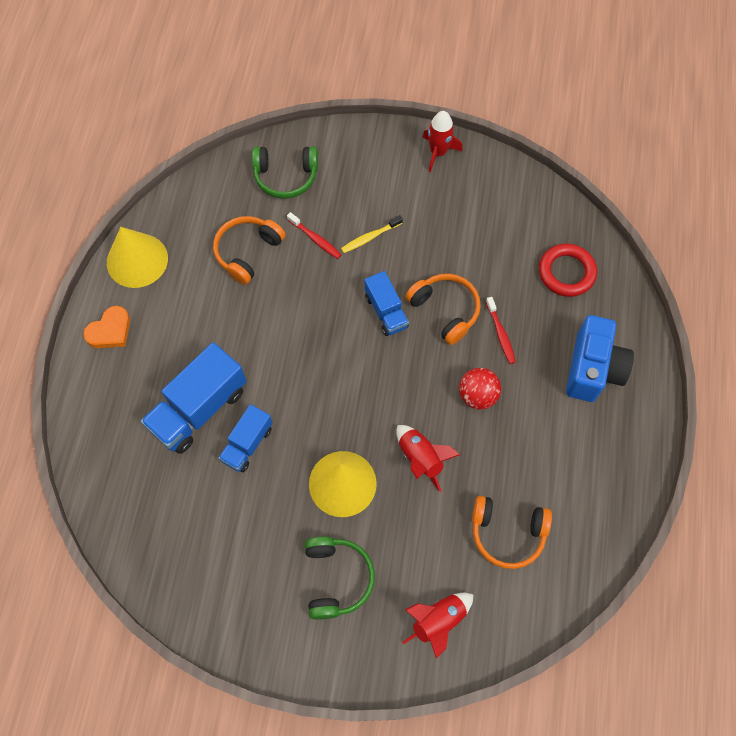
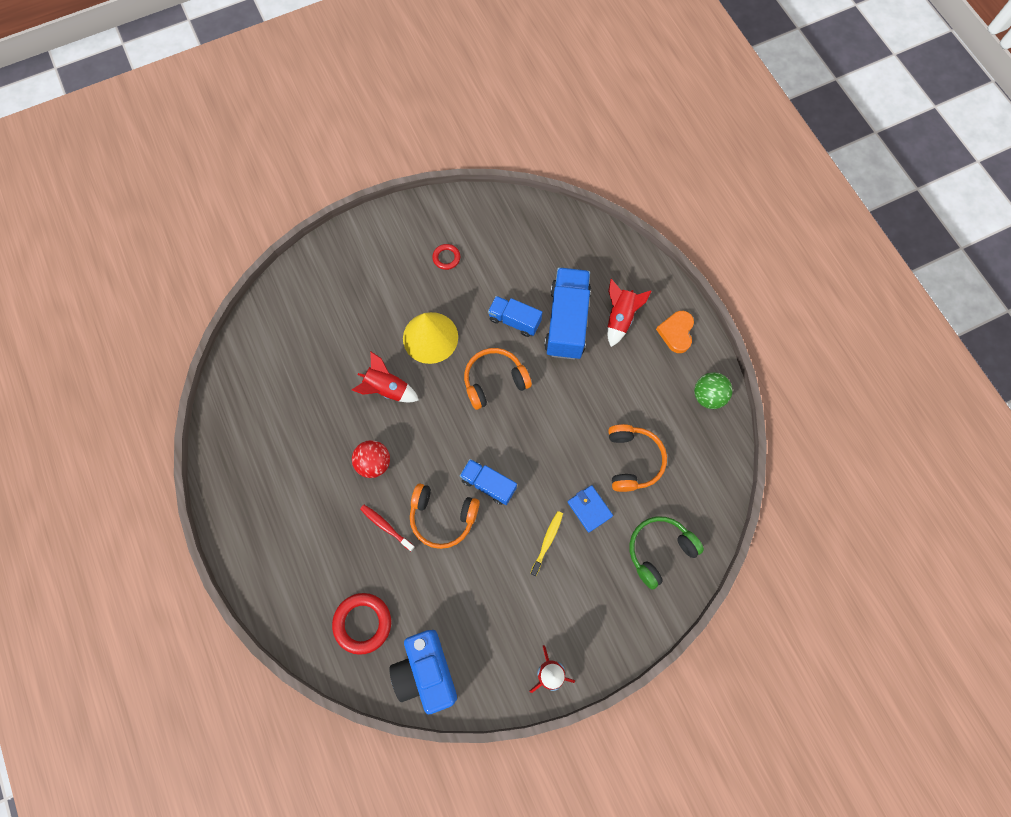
camera: 145 degrees right, 5 degrees up
(137, 260) = (708, 396): yellow cone -> green ball
(247, 444) = (514, 321): blue truck -> blue truck turned 60 degrees counterclockwise
(263, 563) = (446, 258): none -> red ring
(315, 239) = (589, 509): red toothbrush -> blue wallet
(337, 578) = (392, 279): green headphones -> none
(438, 621) = (309, 295): red rocket -> red rocket (620, 318)
(507, 533) = (294, 377): orange headphones -> orange headphones (494, 381)
(592, 369) = (295, 545): blue camera -> blue camera (426, 671)

